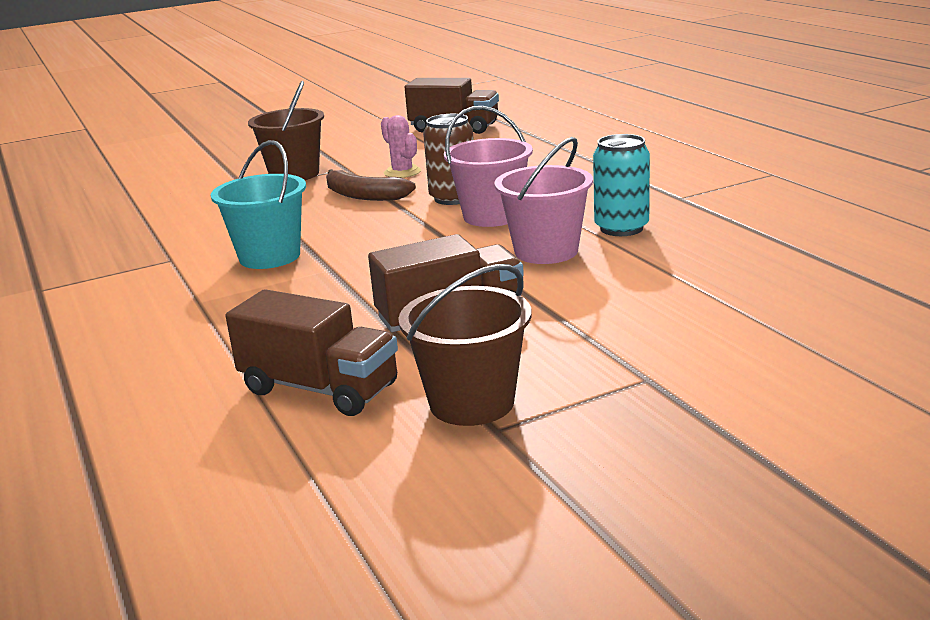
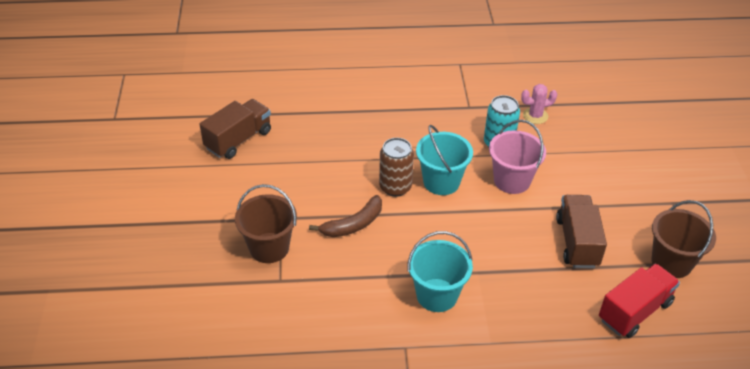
camera: 70 degrees left, 20 degrees up
(319, 389) = (634, 311): brown truck -> red truck
(402, 172) = (319, 193): pink cactus -> pink cactus (535, 116)
(492, 216) = (441, 182): pink bucket -> turquoise bucket

